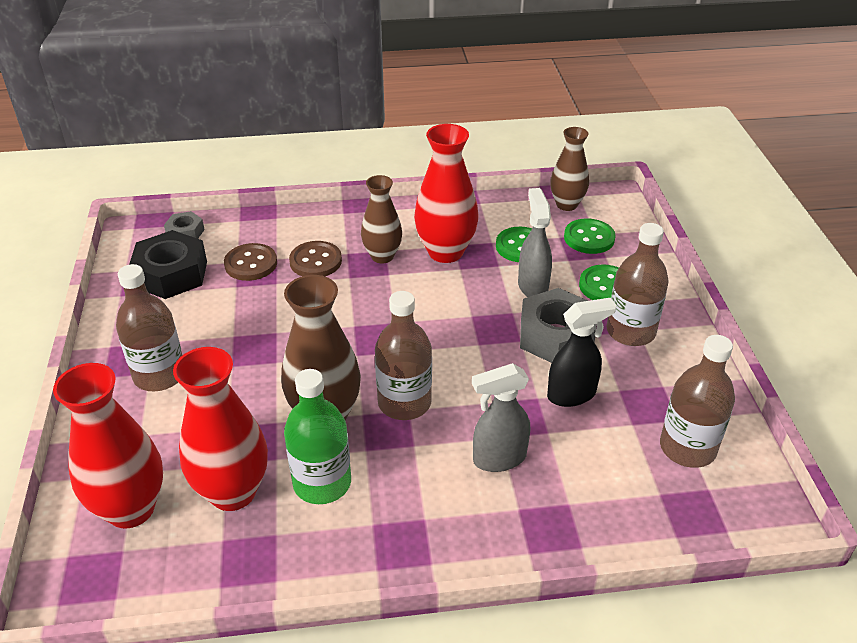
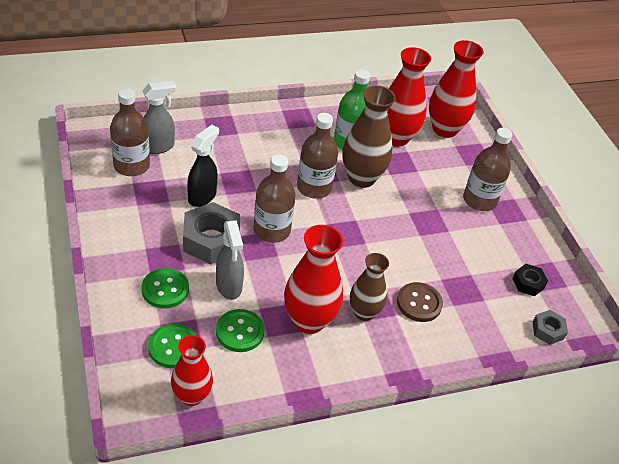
camera: 165 degrees right, 5 degrees up
(171, 274) = (528, 283): black nut -> black nut, size x0.52
(251, 264) = (471, 297): brown button -> none
(498, 459) = (250, 157): grey spray bottle -> grey spray bottle (158, 147)
(566, 204) = (192, 396): brown vase -> red vase
(572, 394) = (202, 196): black spray bottle -> black spray bottle turned 150 degrees clockwise
(630, 331) = (152, 246): brown bottle -> brown bottle (272, 230)

